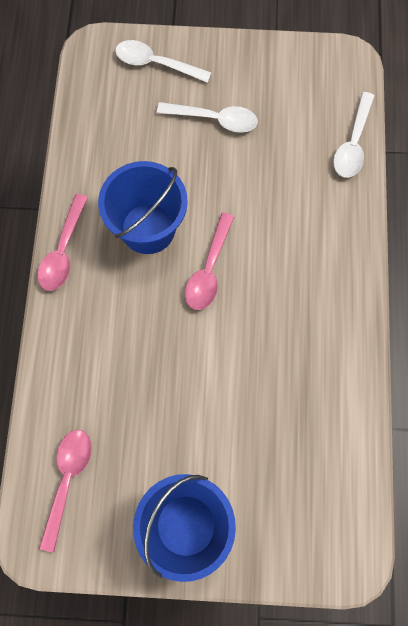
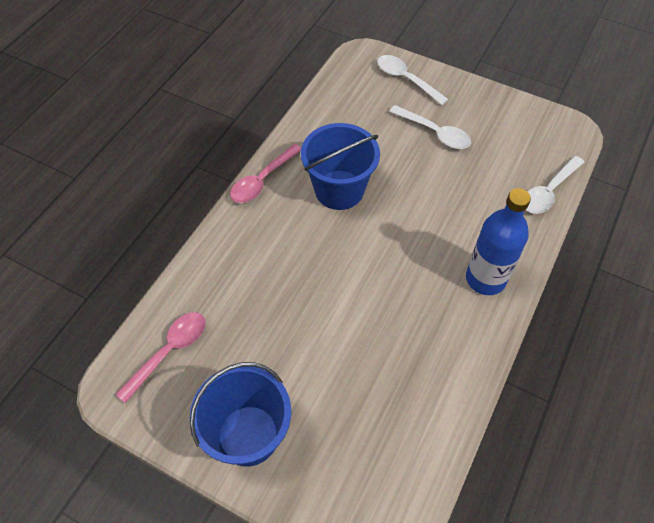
camera: 25 degrees right, 15 degrees down
(209, 270) = (374, 239): pink spoon -> none
(332, 267) = (485, 279): none -> blue bottle

